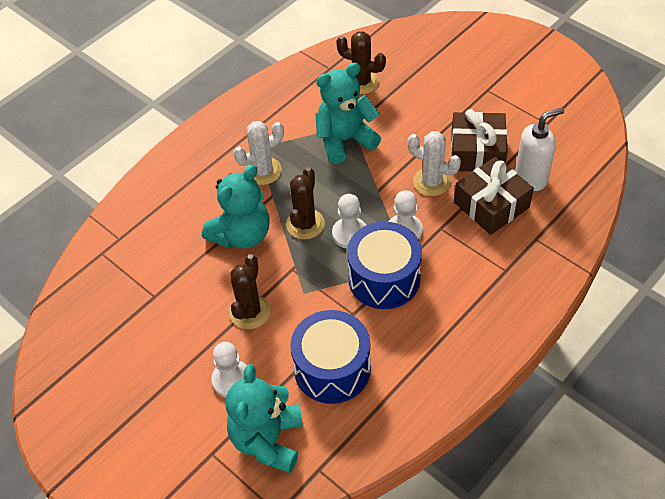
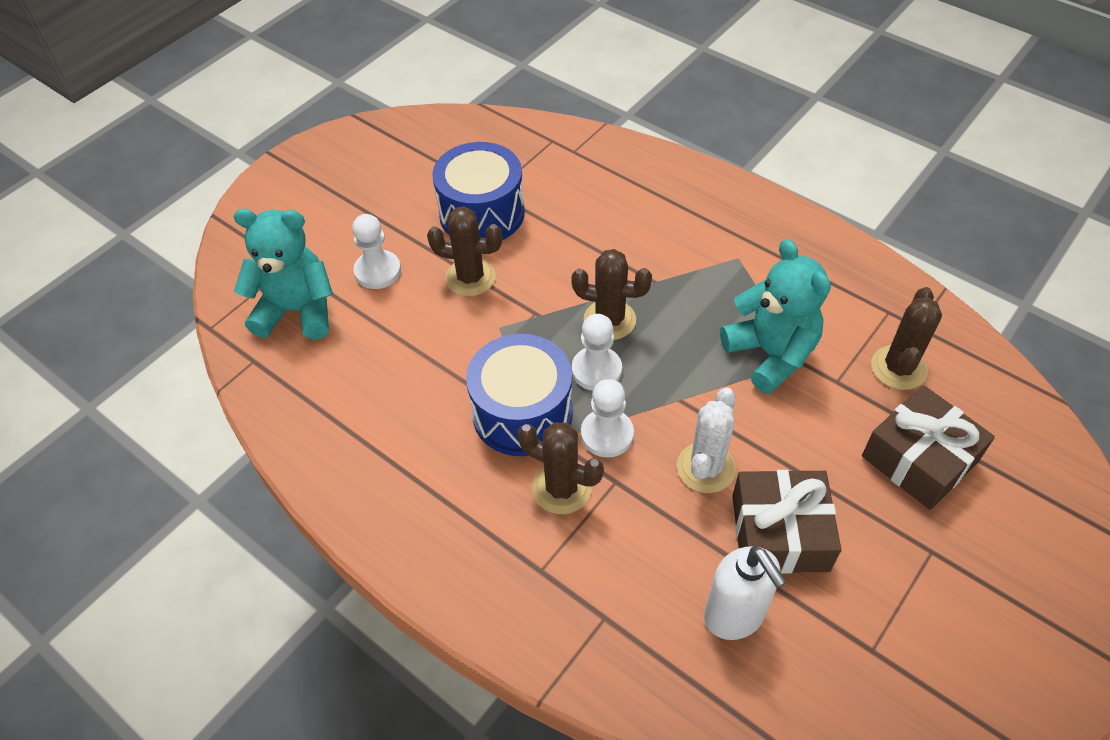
camera: 85 degrees right, 0 degrees up
(242, 235) = (587, 258): turquoise teddy bear -> none
(263, 171) = (696, 268): white cactus -> none
(332, 369) = (385, 364): blue drum -> blue drum (482, 213)
(446, 257) = (561, 488): none -> brown cactus
(491, 205) = (668, 552): brown gift -> brown gift (919, 459)

